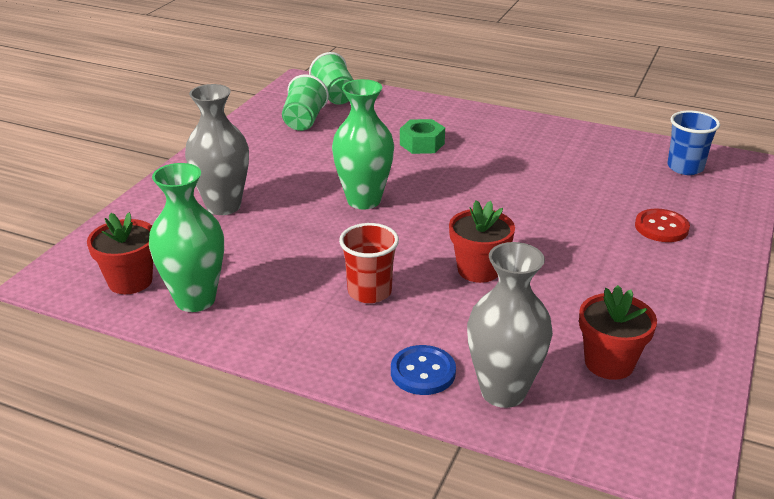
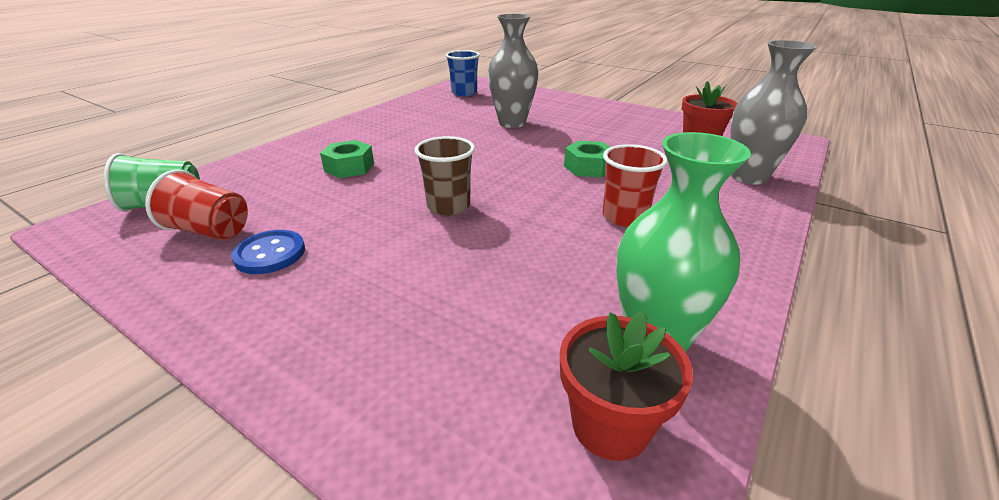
camera: 80 degrees left, 0 degrees up
(223, 206) = (408, 312): grey vase -> grey vase (512, 123)
(304, 121) = (210, 231): green cup -> red cup
(364, 200) = (448, 206): green vase -> brown cup
(423, 372) = (740, 203): blue button -> blue button (270, 254)
(478, 270) = (588, 167): red flower pot -> green nut
(661, 227) = (539, 109): red button -> none

